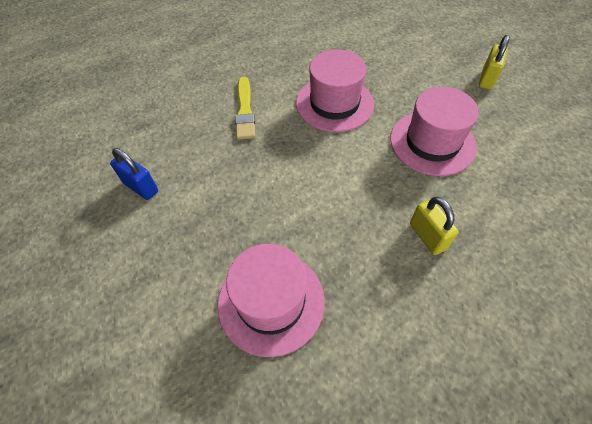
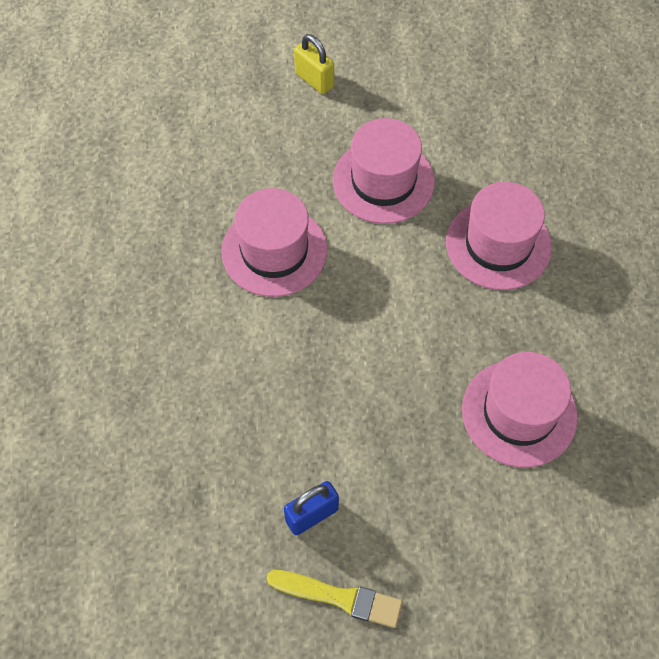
camera: 70 degrees left, 5 degrees up
(245, 111) = (235, 357): yellow brush -> yellow brush (339, 597)
(427, 236) = (498, 244): yellow padlock -> pink hat

